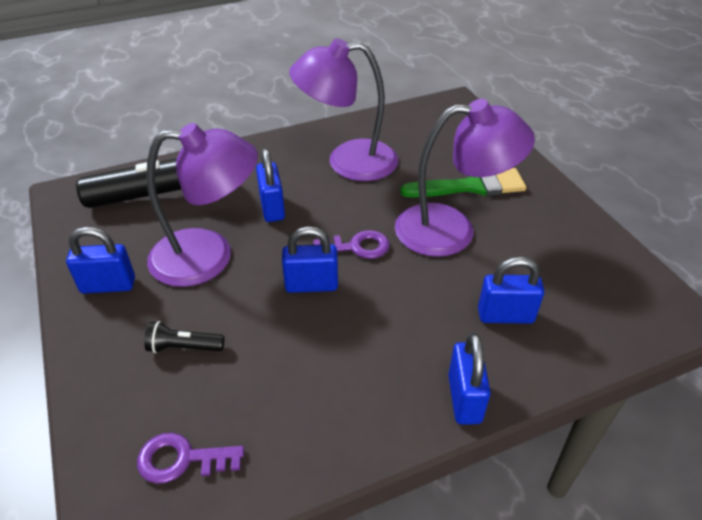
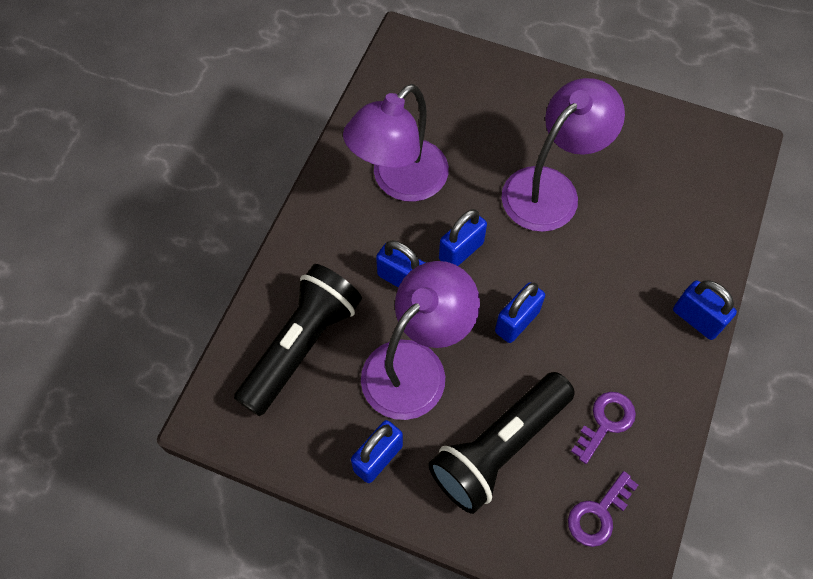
camera: 45 degrees left, 20 degrees up
(183, 347) = (499, 448): black flashlight -> black flashlight, size x2.34
(357, 247) = (507, 260): purple key -> purple key (605, 422)
(471, 186) = (518, 132): green brush -> none
(505, 315) = (657, 235): blue padlock -> blue padlock (461, 251)

